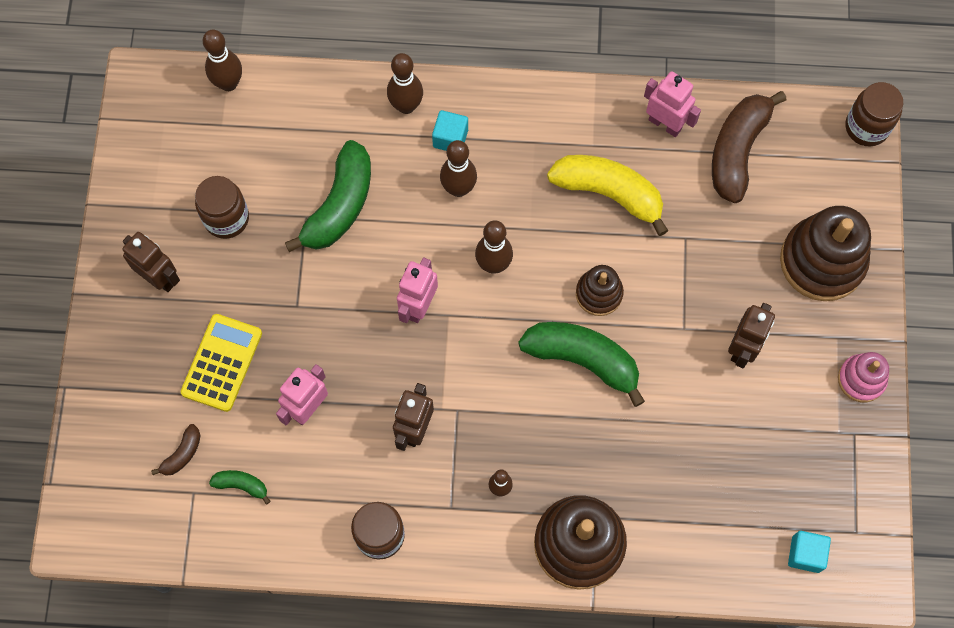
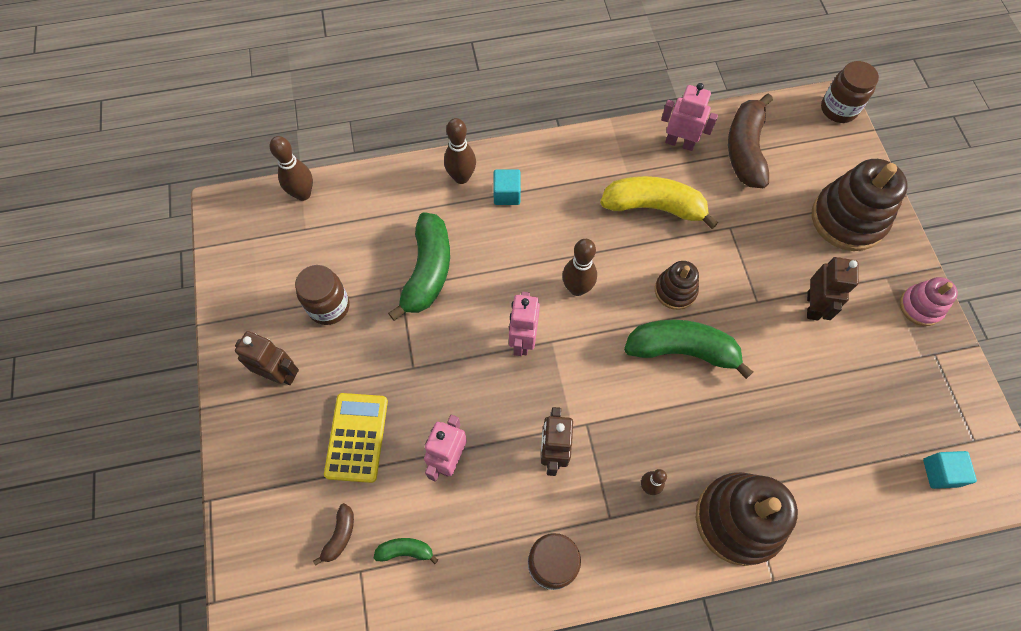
camera: 15 degrees left, 5 degrees down
(458, 188) = (526, 233): brown bowling pin -> none

